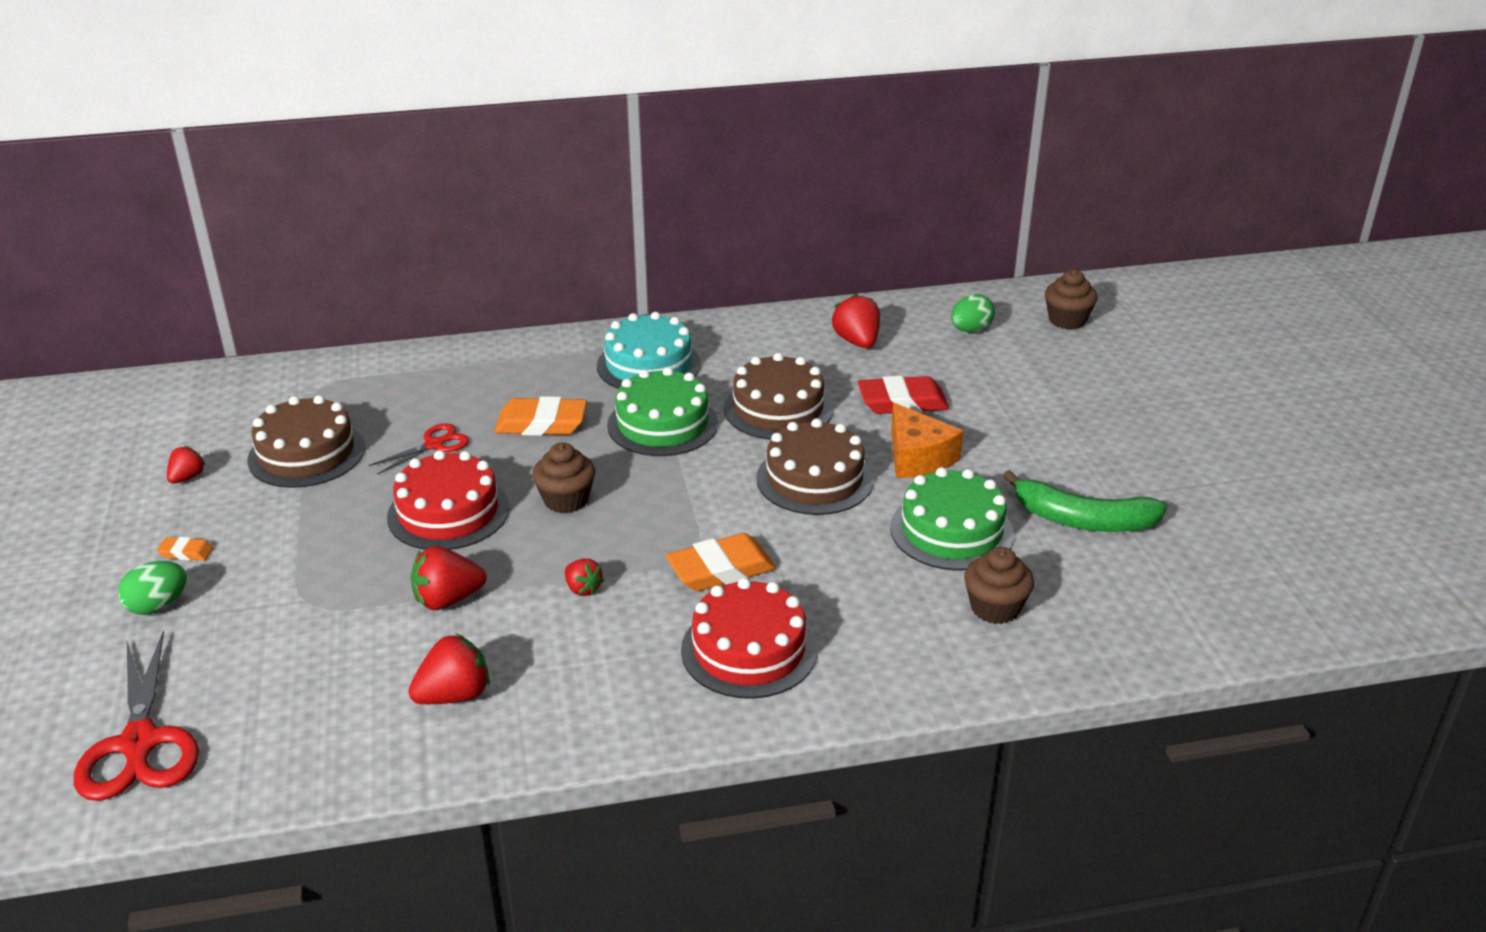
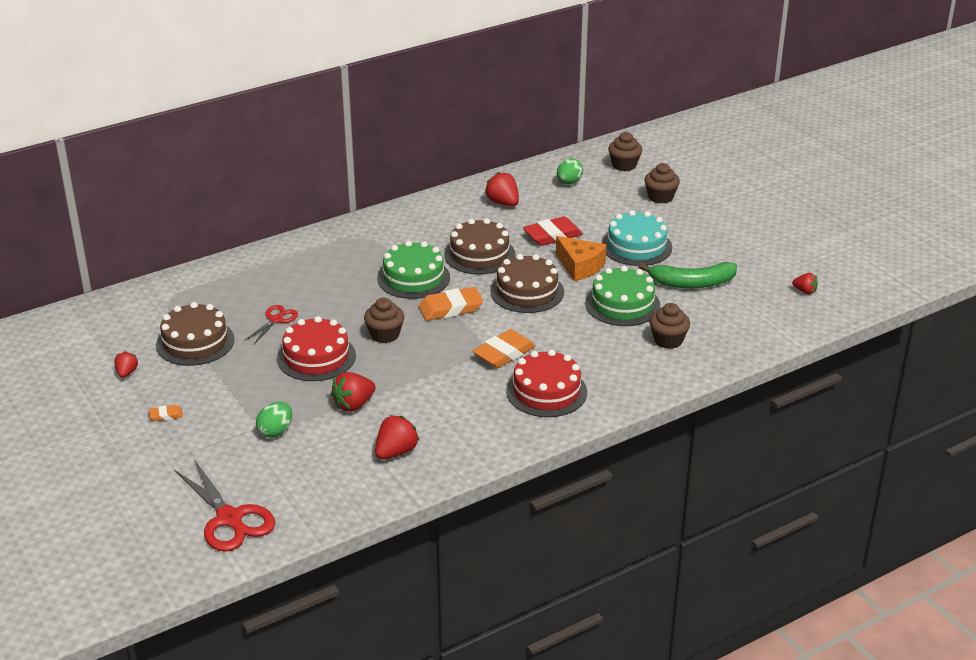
camera: 20 degrees left, 0 degrees up
(158, 606) = (175, 448): green egg -> green egg (275, 431)
(541, 424) = (336, 293): orange eraser -> orange eraser (450, 308)
(583, 589) = (430, 381): red strawberry -> red strawberry (805, 291)
(648, 365) = (379, 243): turquoise cake -> turquoise cake (636, 246)
(1099, 376) = (660, 197): none -> brown cupcake

